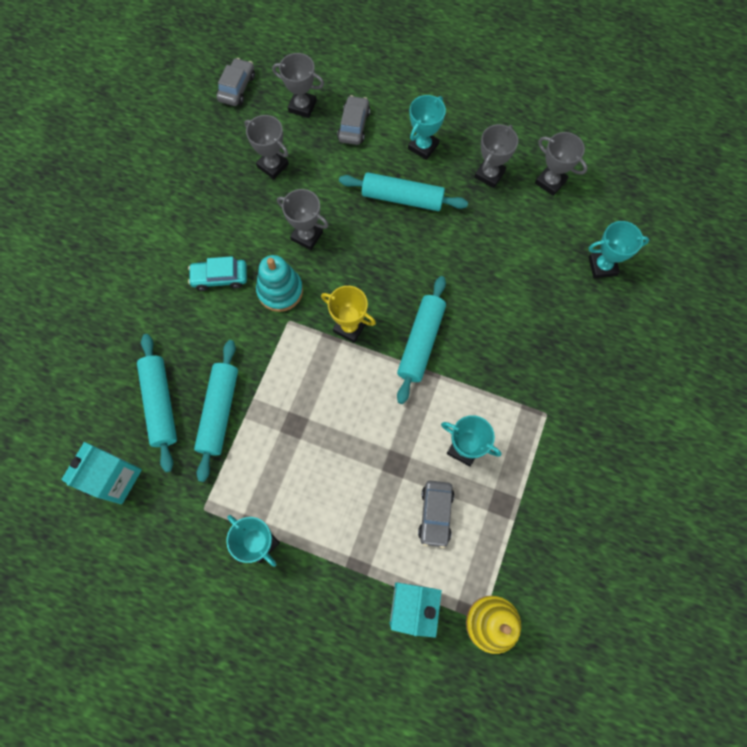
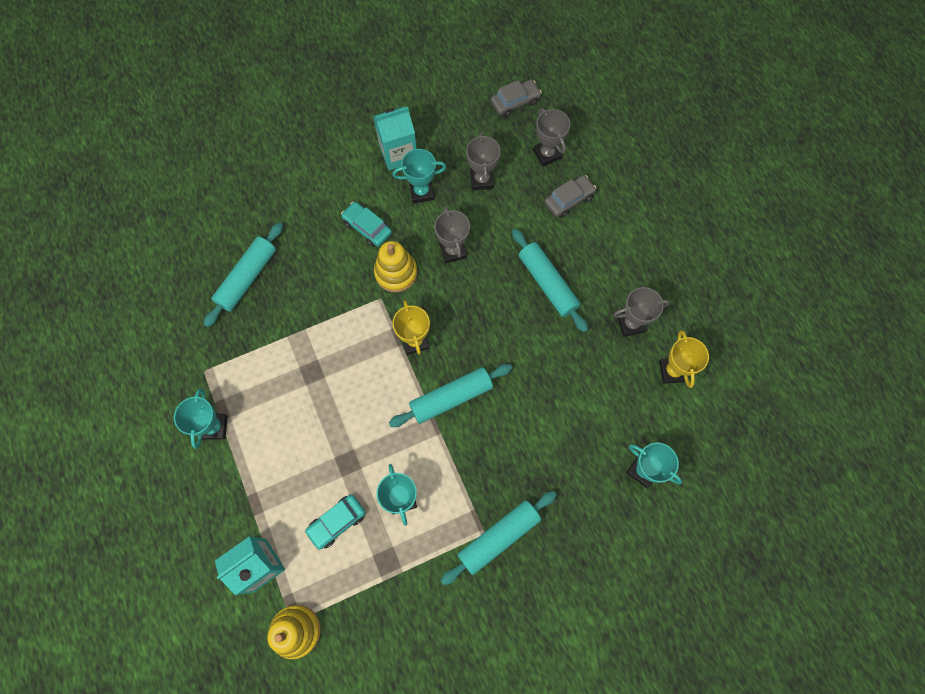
camera: 45 degrees right, 0 degrees up
(116, 478) = (175, 300): turquoise carton -> turquoise carton (398, 153)
(219, 411) = (276, 317): turquoise rolling pin -> turquoise rolling pin (498, 537)
(280, 291) = (396, 273): turquoise stacking toy -> yellow stacking toy
(423, 146) = (603, 259): turquoise trophy -> turquoise trophy (421, 192)
(435, 514) = (337, 522): grey car -> turquoise car
(550, 182) = (672, 371): grey trophy -> yellow trophy

